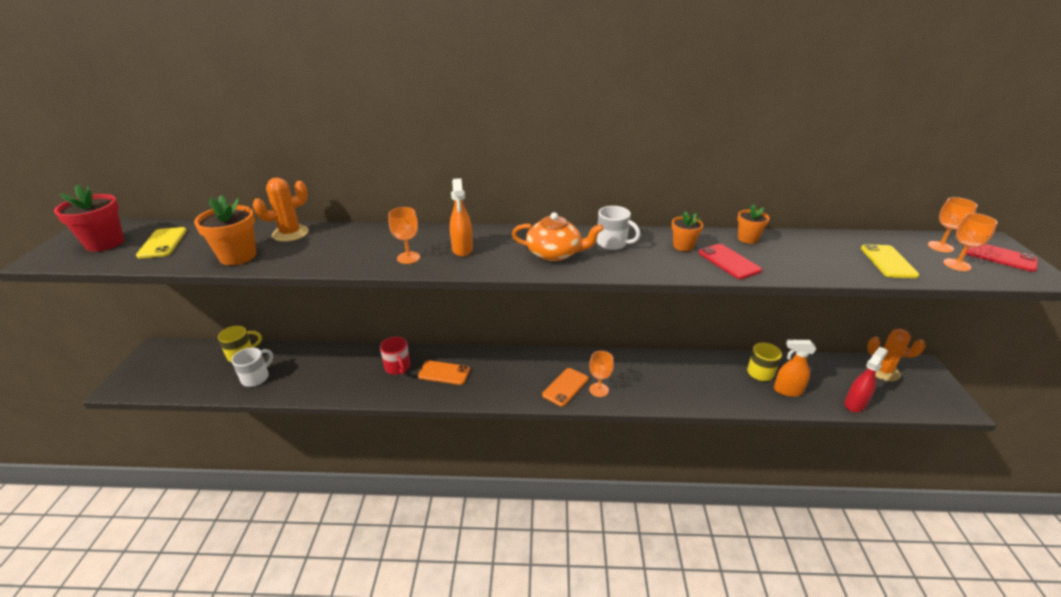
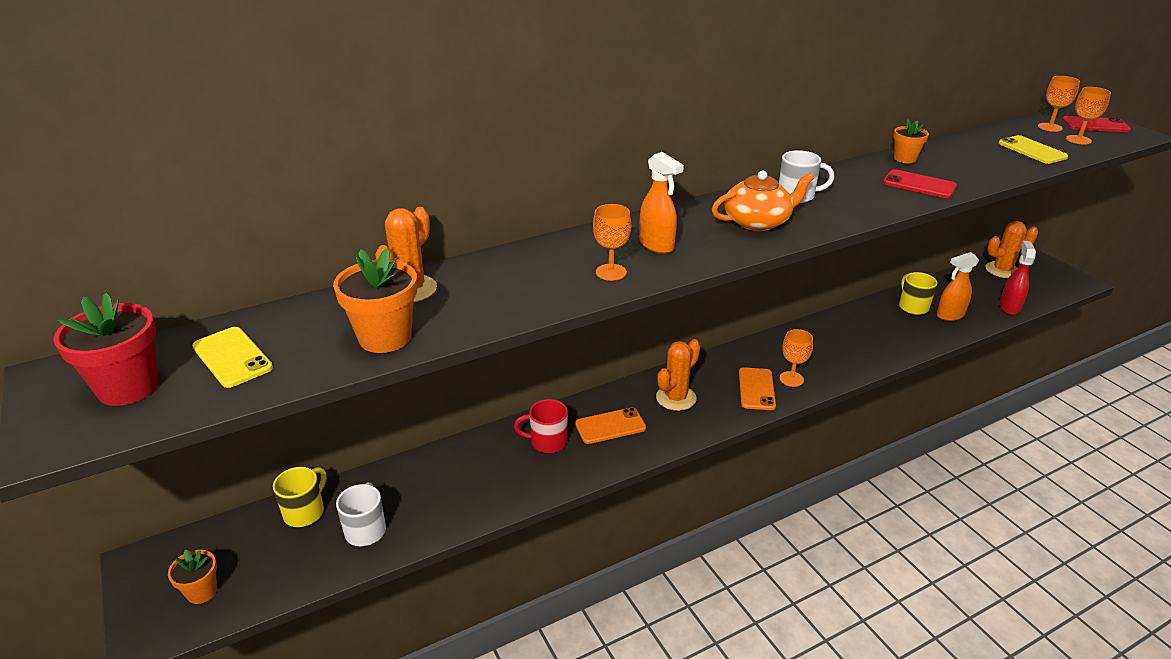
camera: 30 degrees left, 0 degrees up
(398, 367) = (547, 442): red mug -> red mug turned 150 degrees clockwise
(504, 371) = (676, 398): none -> orange cactus
(683, 246) = (862, 181): orange flower pot -> orange flower pot (202, 591)

